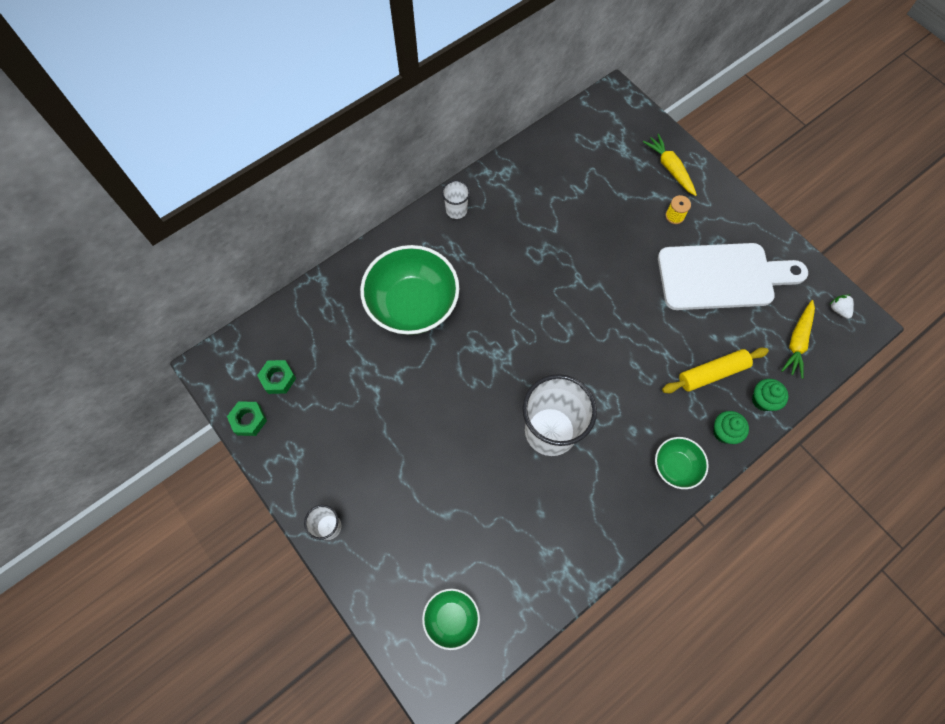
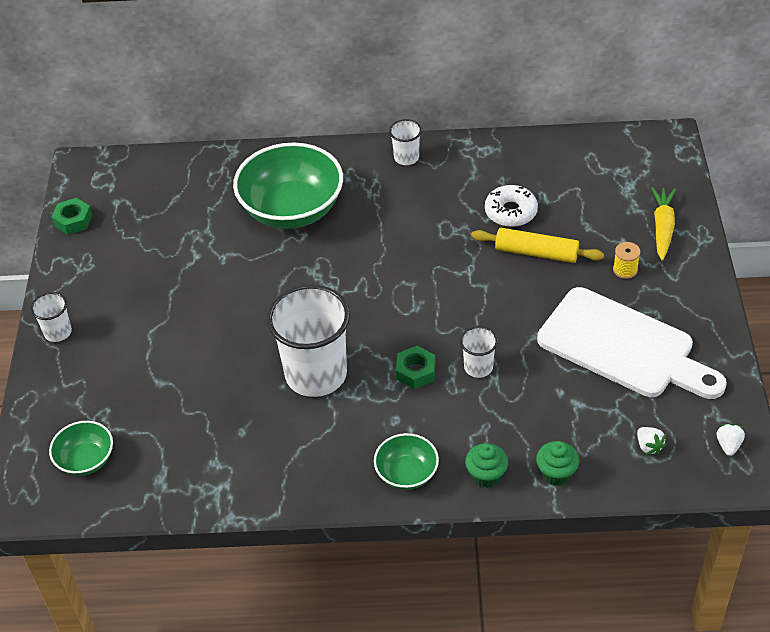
camera: 40 degrees right, 20 degrees down
(278, 379) = (125, 204): green nut -> green nut (415, 371)
(565, 214) = (511, 212): none -> white donut
(649, 352) = (478, 367): none -> white cup
(712, 373) = (525, 420): yellow rolling pin -> yellow rolling pin (536, 253)
(797, 342) = (649, 446): yellow carrot -> white strawberry

